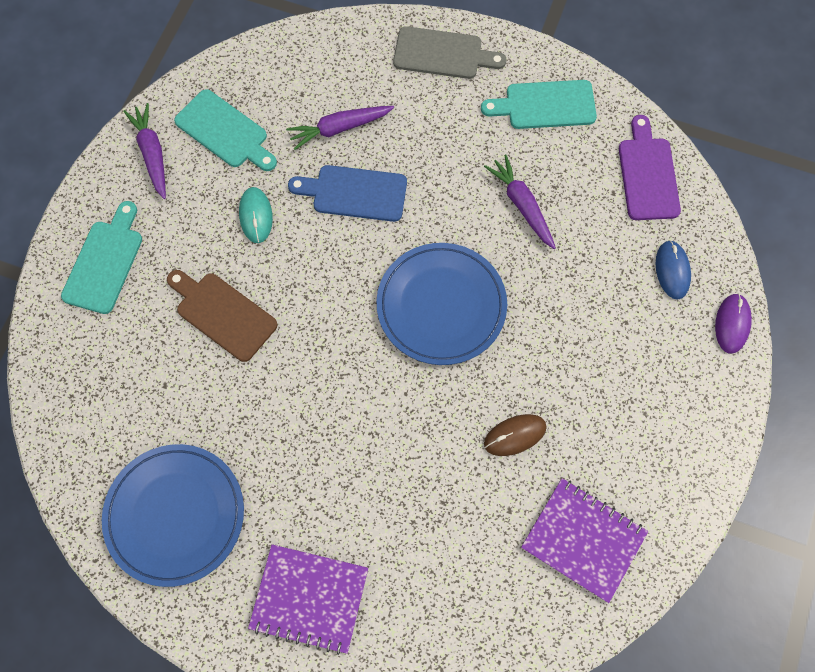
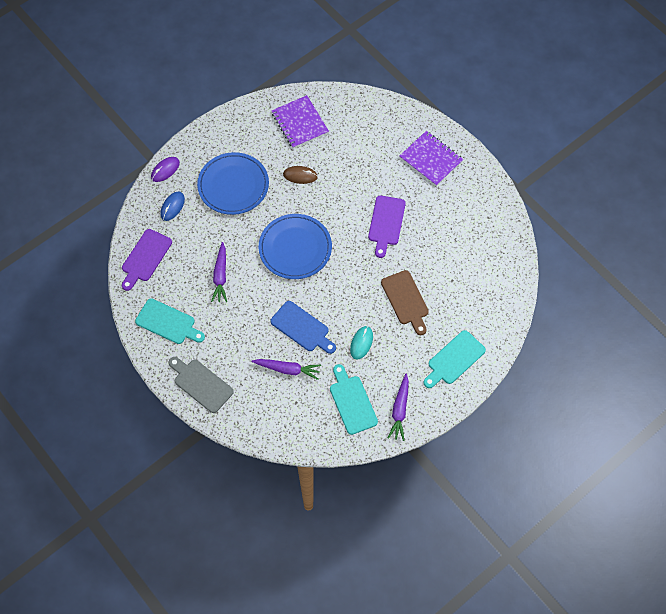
camera: 150 degrees left, 5 degrees down
(175, 515) = (474, 220): blue plate -> blue plate (233, 185)
(322, 427) = (386, 223): none -> purple cutting board

